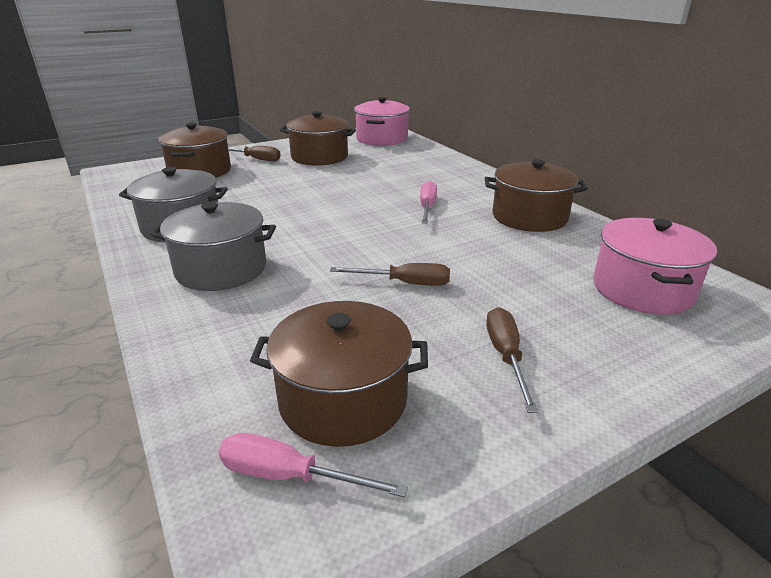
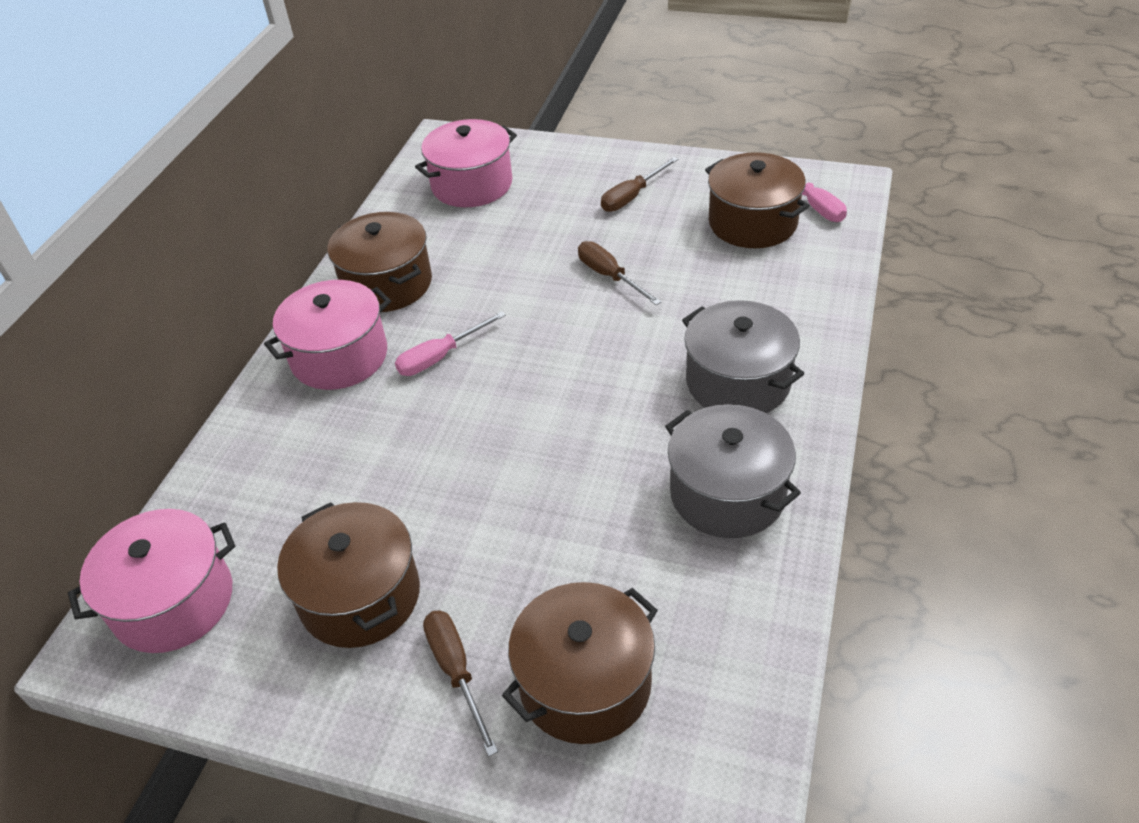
camera: 130 degrees left, 15 degrees up
(475, 189) = (339, 357): none -> pink pot

